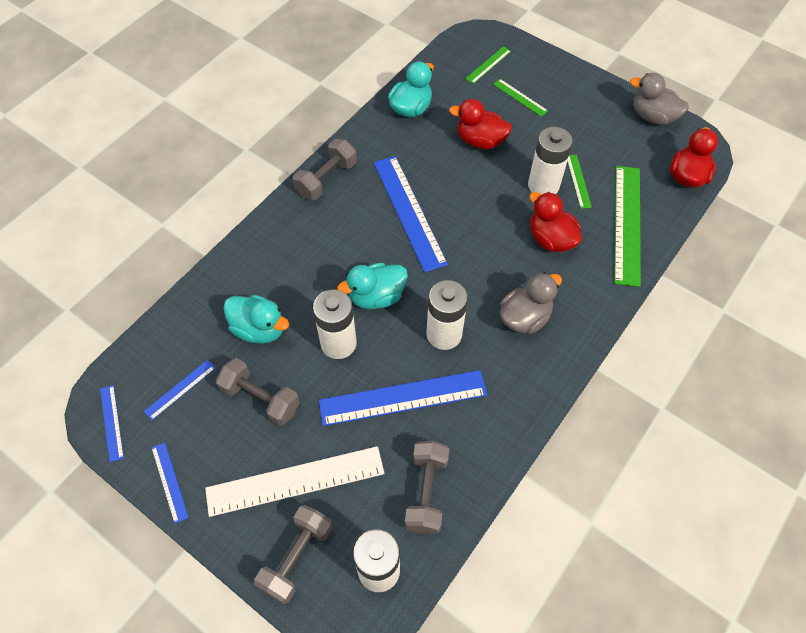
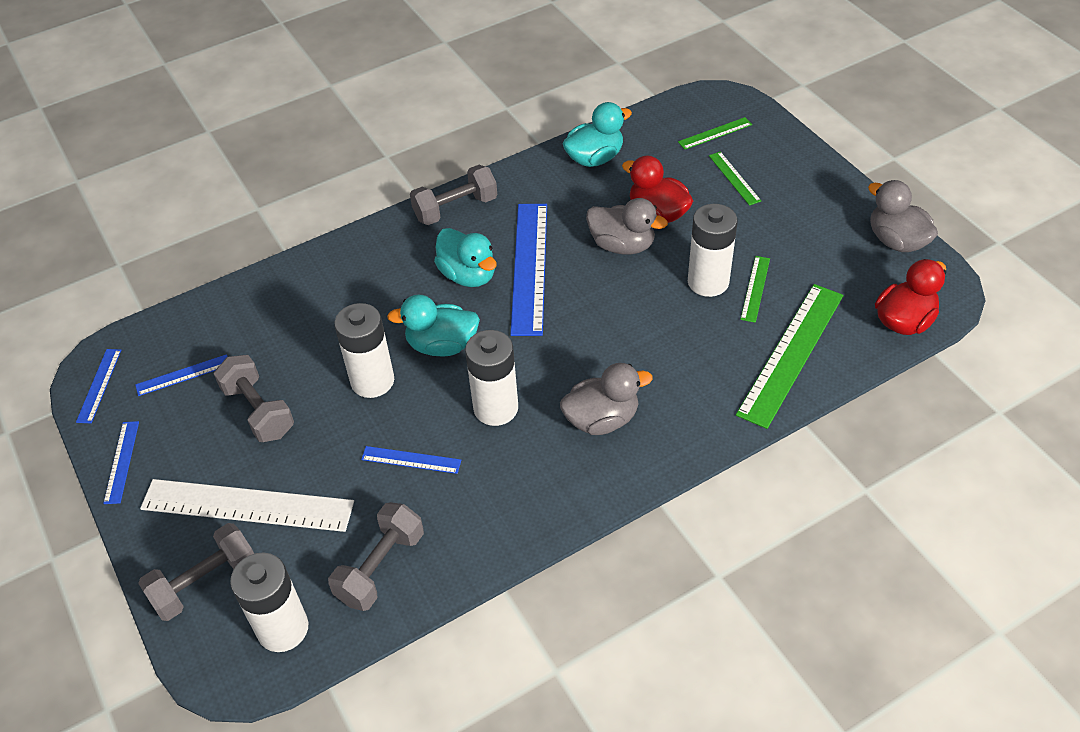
camera: 25 degrees right, 10 degrees down
(259, 329) = (297, 340): turquoise duck -> turquoise duck (468, 275)
(403, 398) = (411, 460): blue ruler -> blue ruler, size x0.48
(468, 174) = (622, 245): none -> grey duck
(550, 239) = (683, 343): red duck -> none

